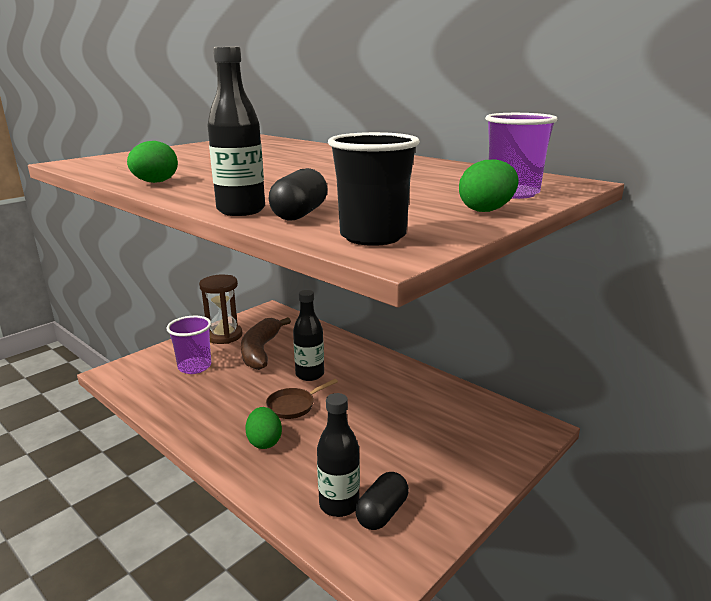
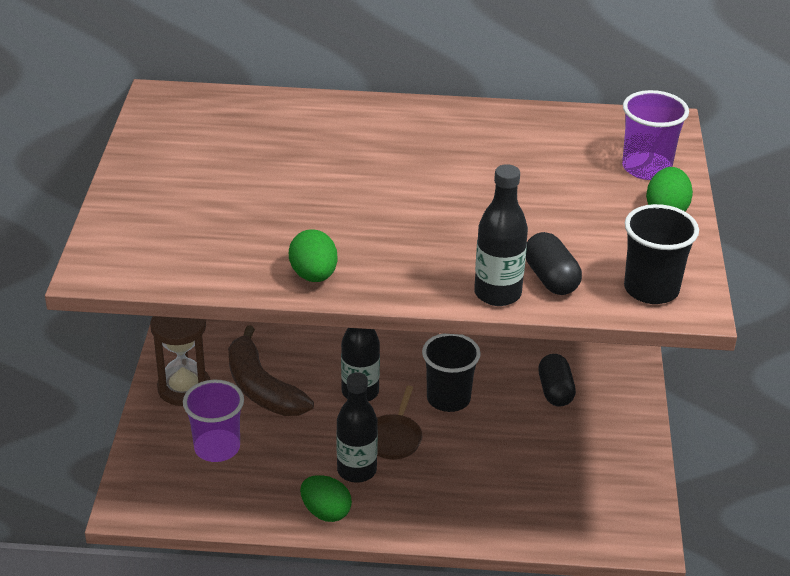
camera: 40 degrees left, 15 degrees up
(264, 442) = (419, 490): green egg -> green egg (326, 512)
(339, 504) = (554, 508): black bottle -> black bottle (356, 470)
(359, 401) = (448, 399): none -> black cup
(382, 513) = (593, 496): black capsule -> black capsule (555, 391)

